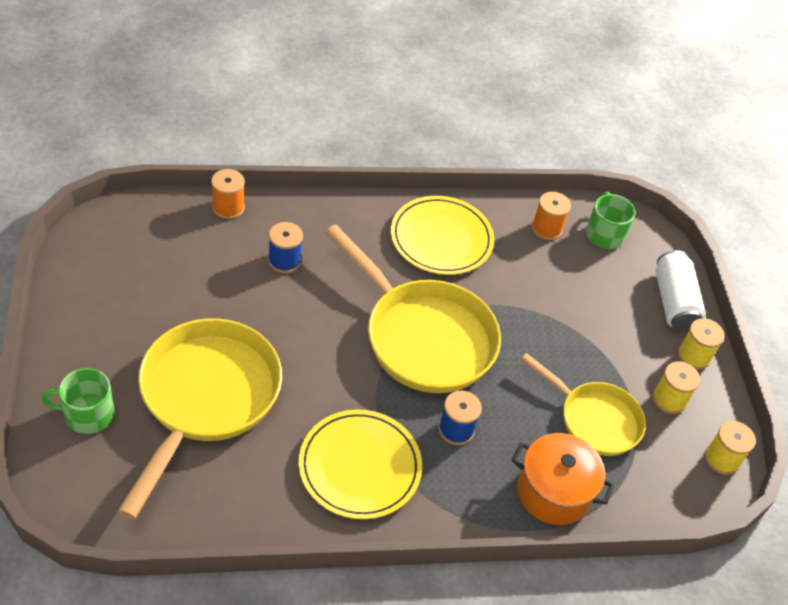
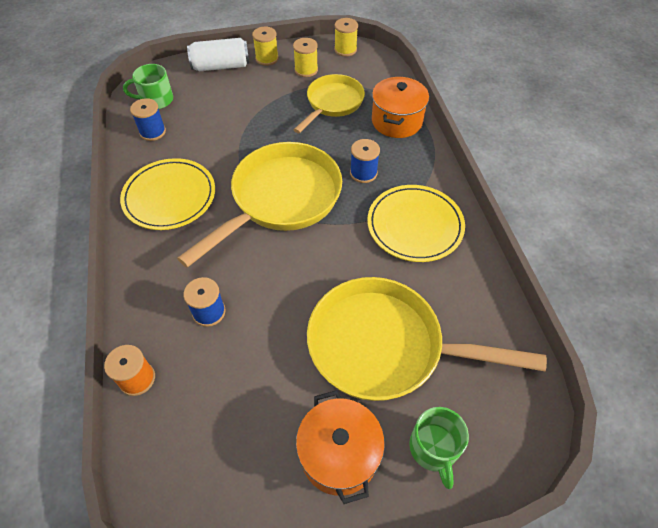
camera: 90 degrees left, 5 degrees up
(109, 339) = (339, 454): none -> orange pot
(546, 228) = (152, 132): orange spool -> blue spool

